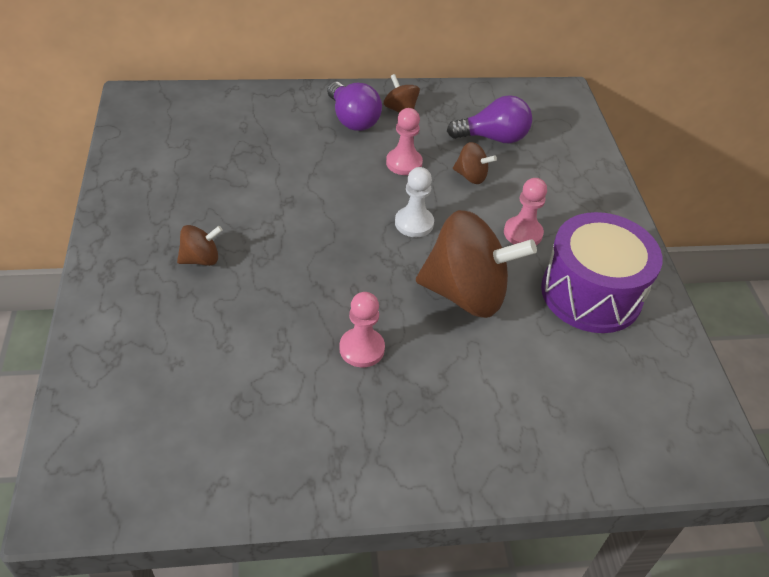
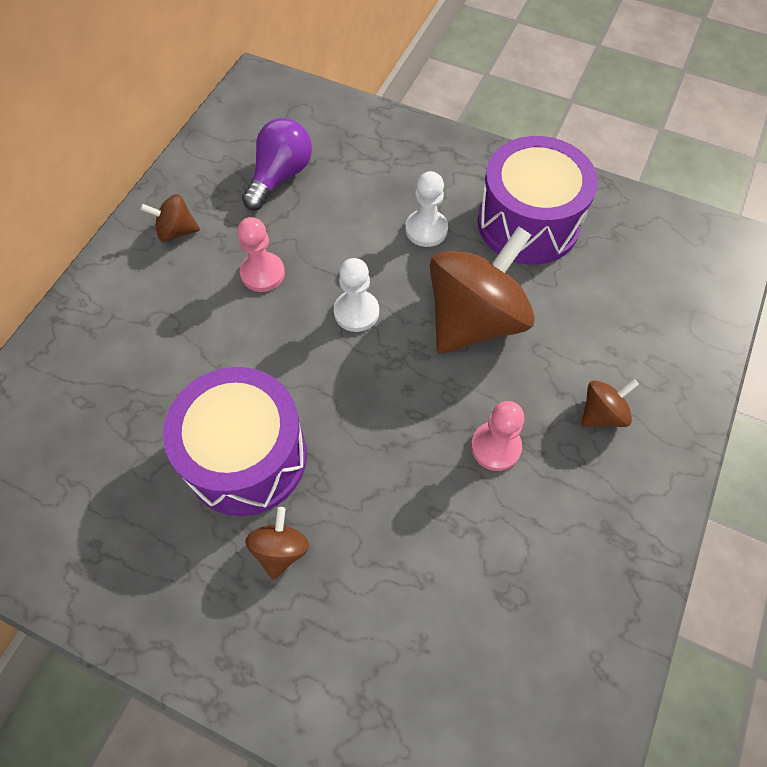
camera: 55 degrees left, 15 degrees up
(257, 214) = (246, 456): none -> purple drum
(352, 119) = (157, 284): purple light bulb -> none
(471, 176) = (323, 226): brown spinning top -> brown spinning top (602, 413)
(523, 233) = (426, 229): pink pawn -> white pawn

